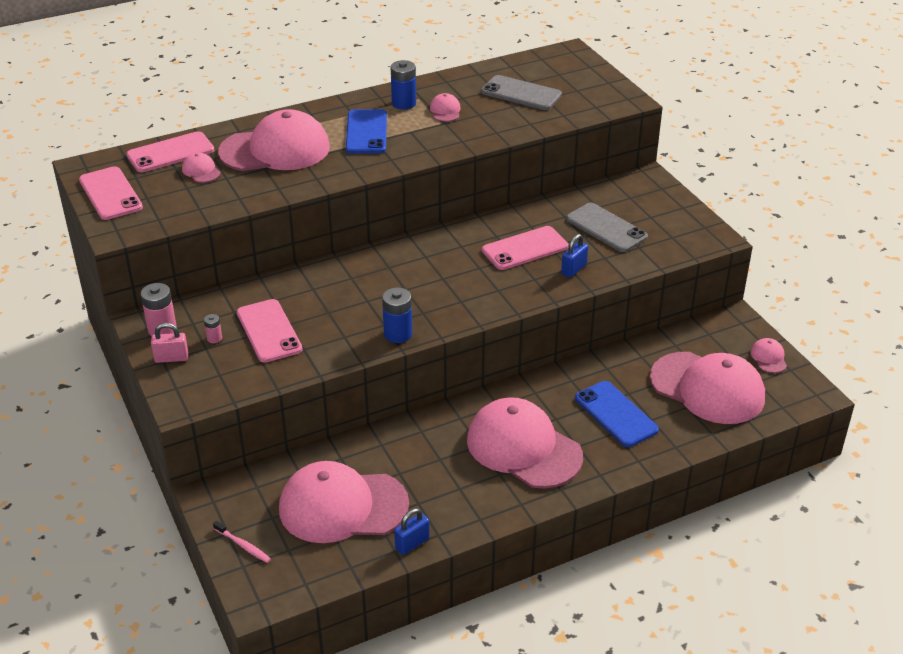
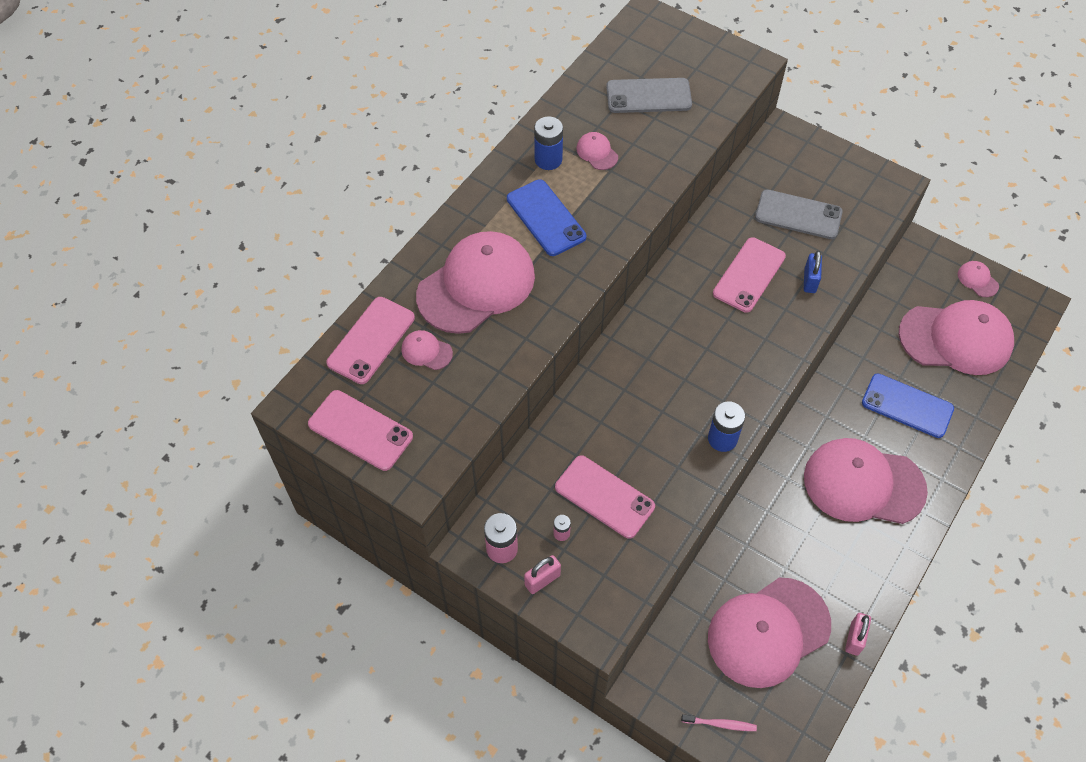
camera: 30 degrees left, 20 degrees up
(412, 543) = (854, 638): blue padlock -> pink padlock

